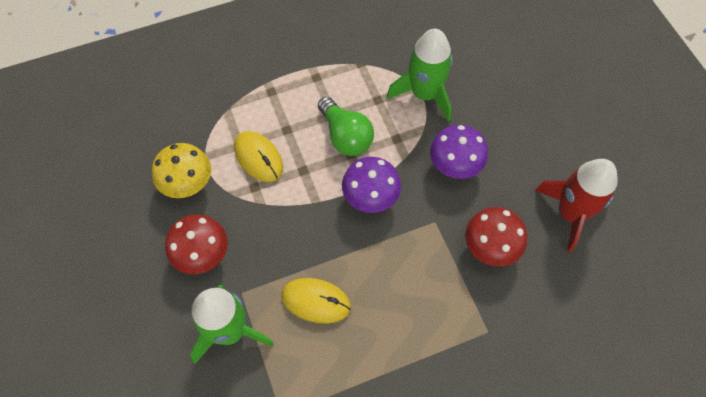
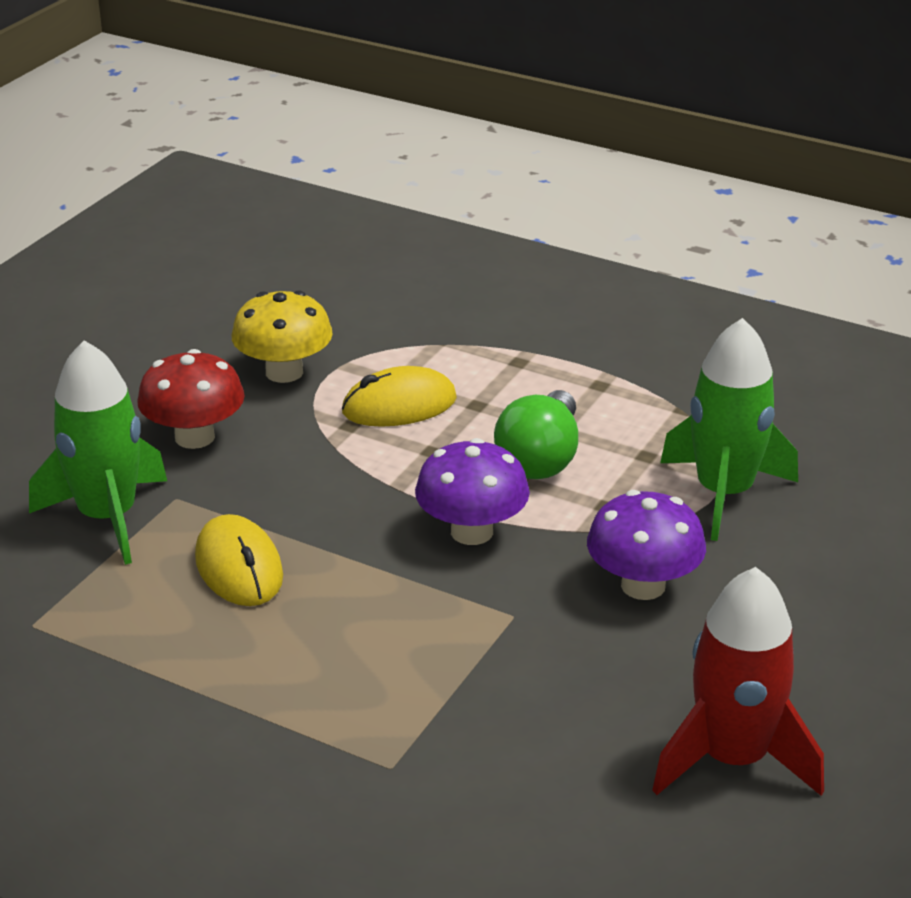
camera: 50 degrees right, 30 degrees down
(258, 158) = (399, 405): yellow mouse -> yellow mouse turned 60 degrees clockwise
(490, 247) = (547, 696): red mushroom -> none

